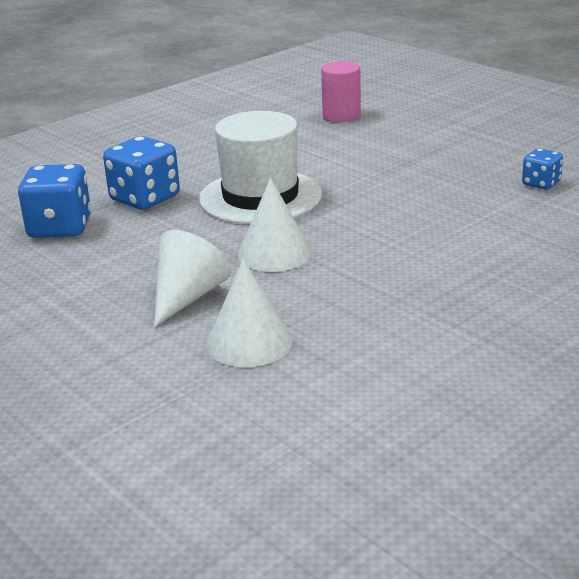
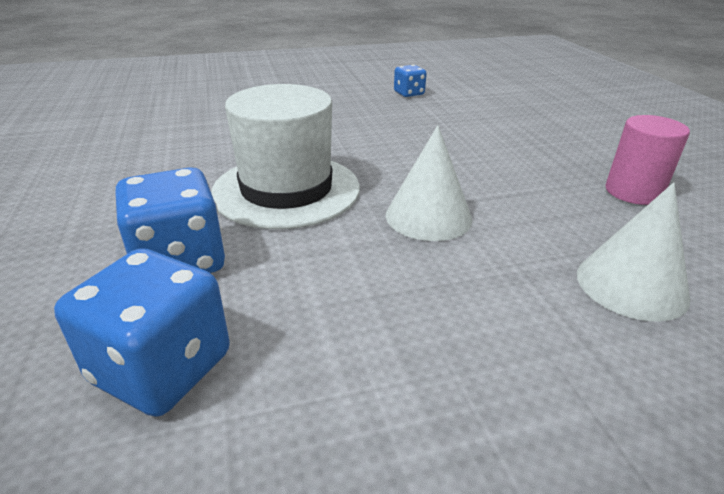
camera: 65 degrees left, 5 degrees up
(188, 296) = (495, 299): white cone -> none
(341, 116) = (170, 112): pink cylinder -> pink cylinder (633, 192)

